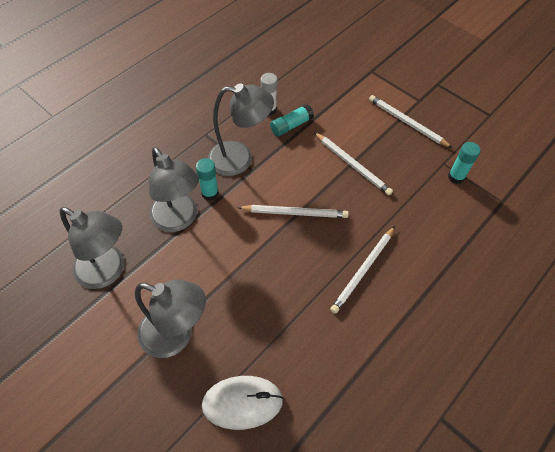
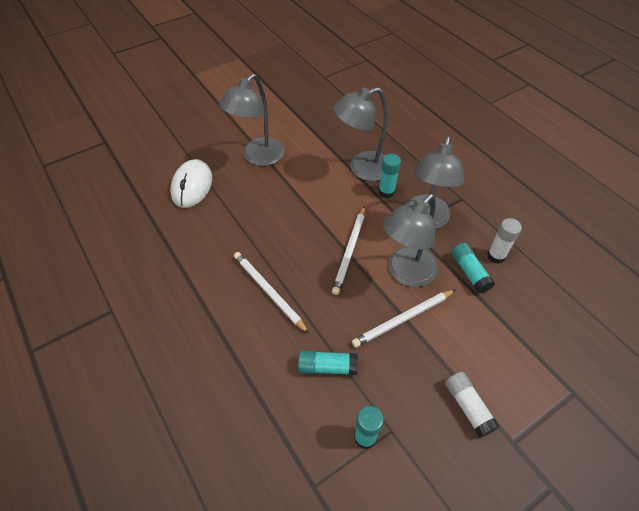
camera: 105 degrees right, 5 degrees down
(108, 271) = (324, 127): grey lamp -> grey lamp (405, 273)
(407, 123) = (468, 407): white pencil -> white glue stick
(415, 209) = (327, 367): none -> turquoise glue stick

